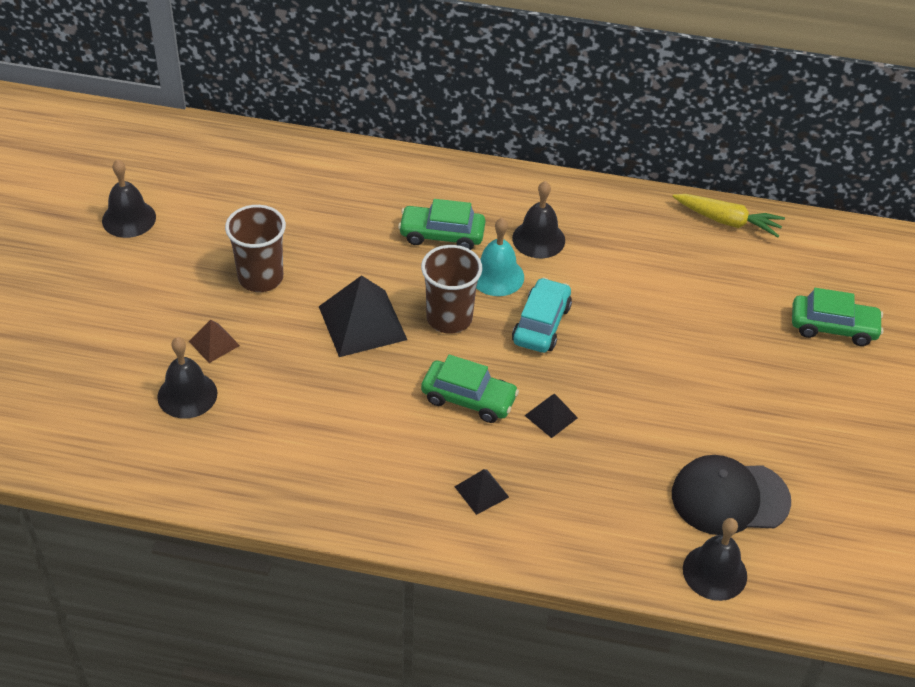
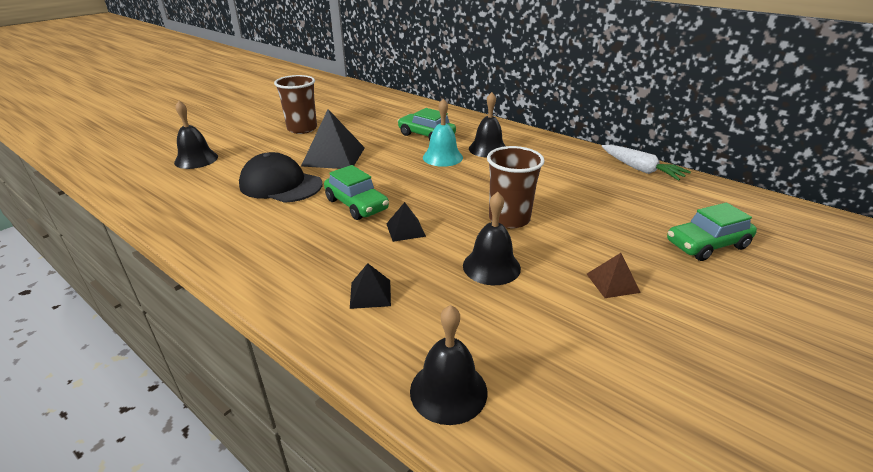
camera: 30 degrees right, 15 degrees down
(129, 218) = (269, 99): black bell -> black bell (491, 266)
(214, 343) = (241, 145): brown pyramid -> brown pyramid (613, 283)
(449, 318) = (390, 167): brown cup -> brown cup (509, 219)
(481, 491) = (303, 255): black pyramid -> black pyramid (370, 294)
(541, 324) = (449, 184): turquoise car -> none
(727, 221) = (641, 169): yellow carrot -> white carrot
(729, 498) = (516, 332): black cap -> black cap (280, 185)
(833, 327) = (707, 245): green car -> green car turned 120 degrees clockwise

